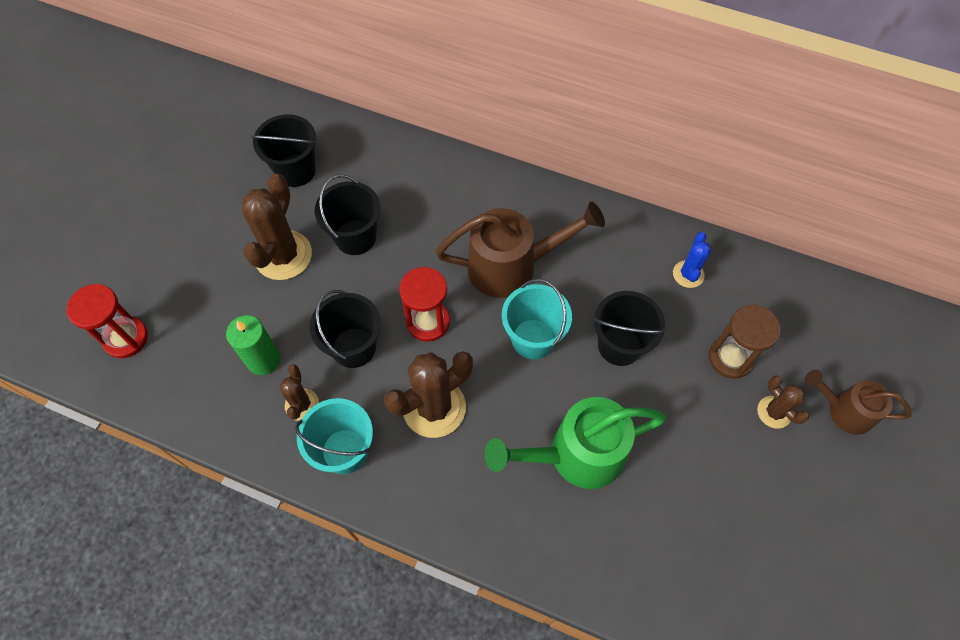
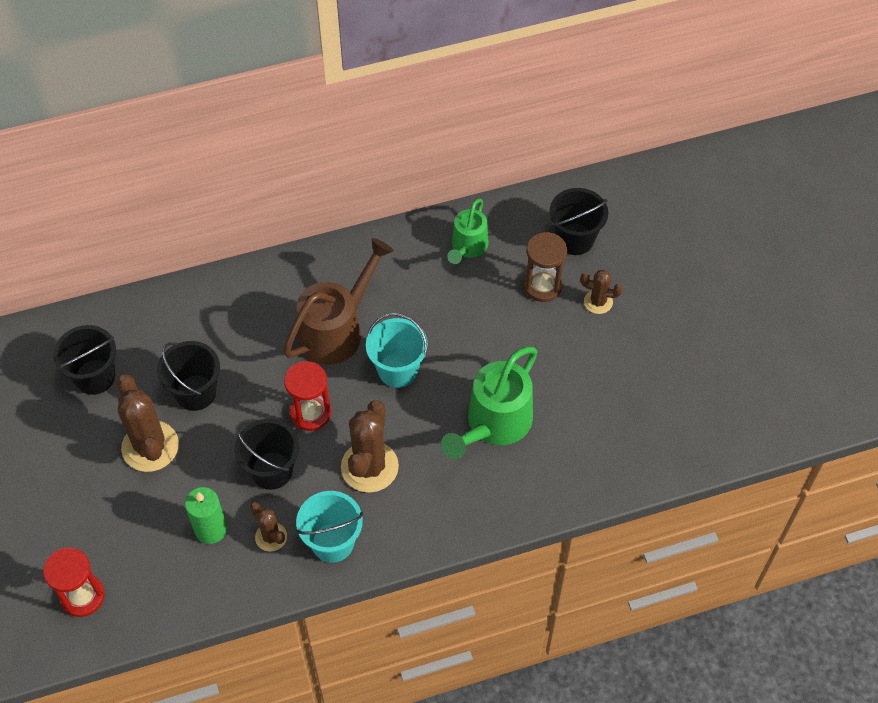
camera: 40 degrees left, 5 degrees down
(619, 345) = (462, 331): black bucket -> black bucket (575, 239)
(688, 274) = (468, 247): blue cactus -> green watering can
(843, 410) = (640, 269): brown watering can -> none

